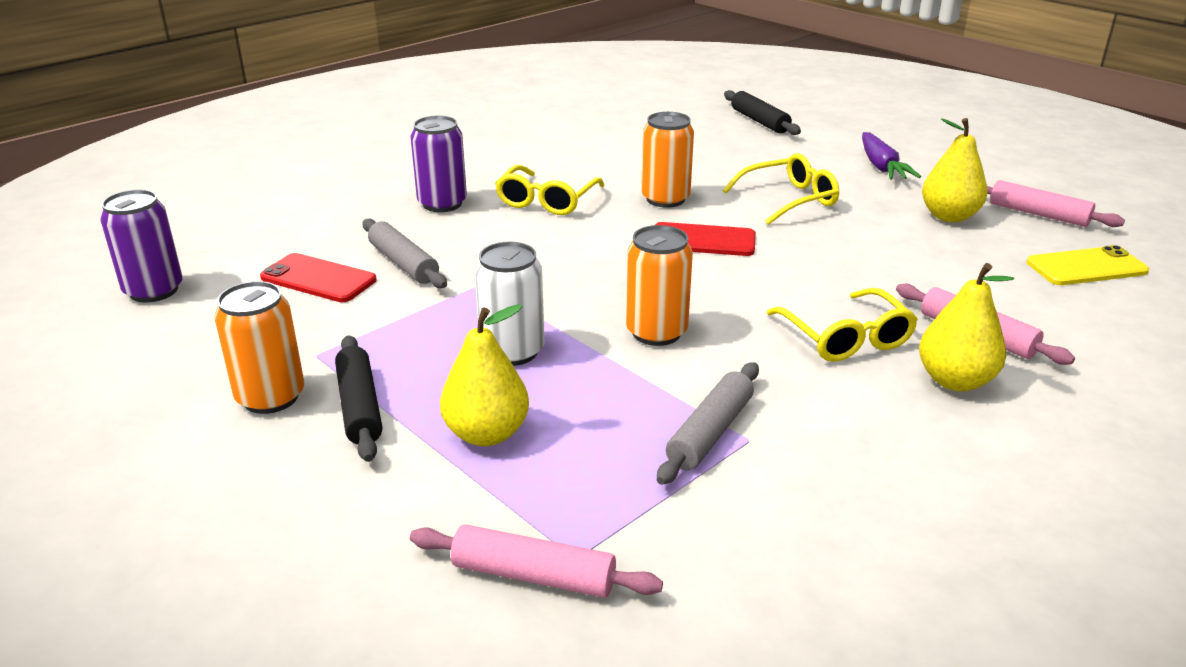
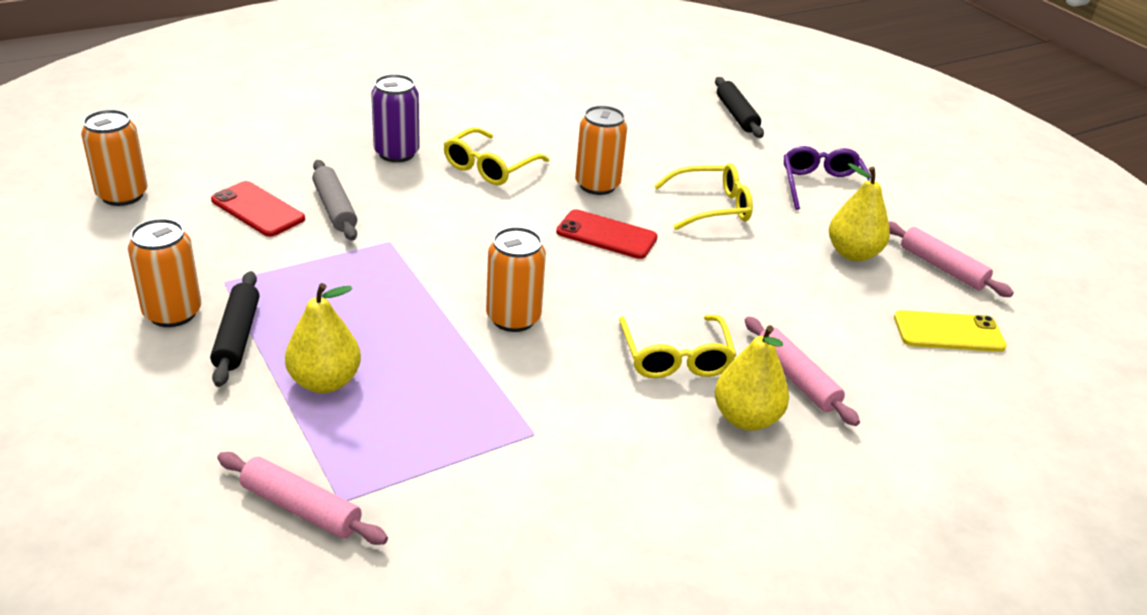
camera: 10 degrees right, 5 degrees up
(154, 290) = (122, 195): purple can -> orange can
(512, 351) = (383, 311): white can -> none
(709, 432) = (505, 420): grey rolling pin -> none
(881, 167) = (823, 187): purple carrot -> purple glasses

